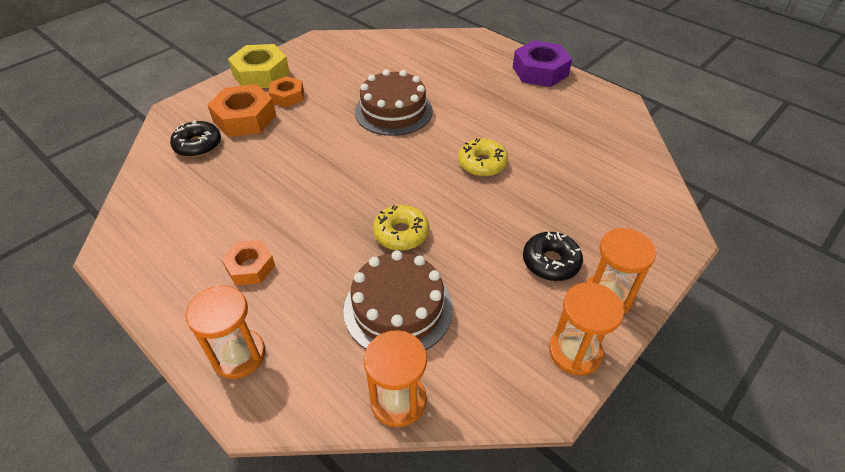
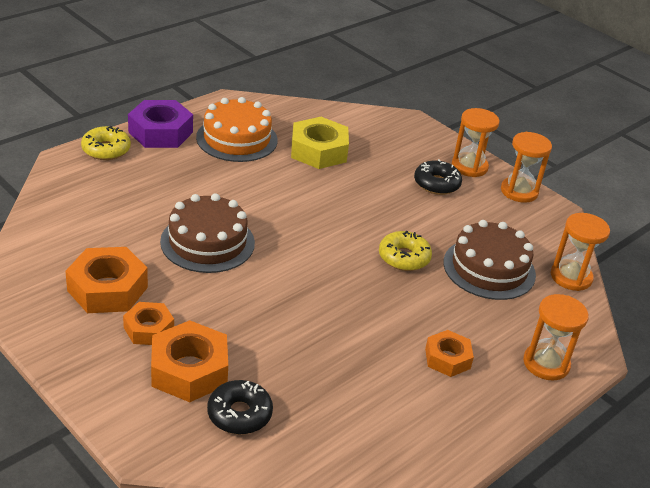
camera: 90 degrees left, 10 degrees down
(261, 74) = (80, 355): yellow nut -> yellow nut (318, 151)
(329, 75) = (107, 289): none -> orange nut
(482, 163) = (311, 196): yellow donut -> yellow donut (106, 150)
(555, 111) = (237, 139): none -> orange cake

